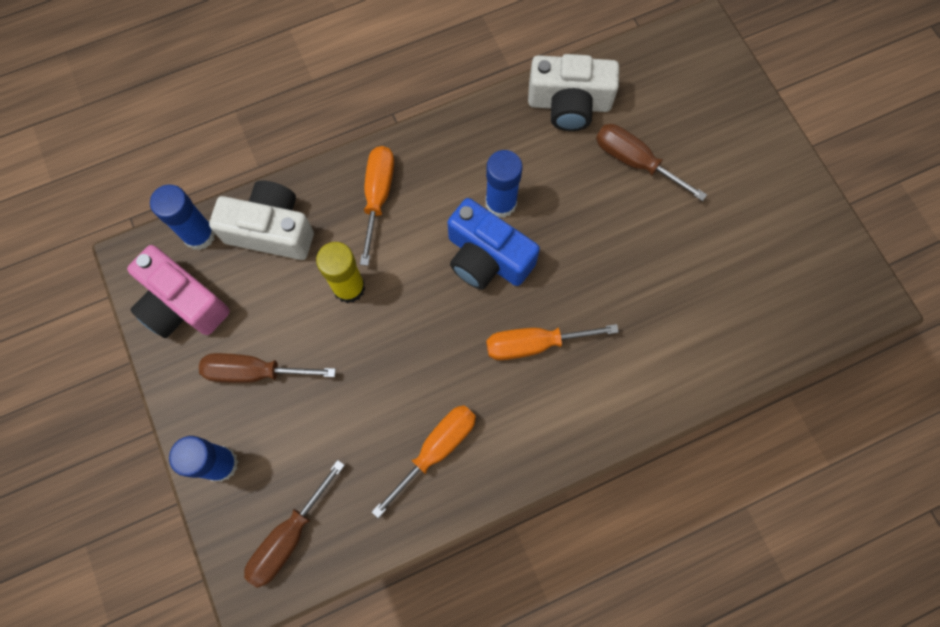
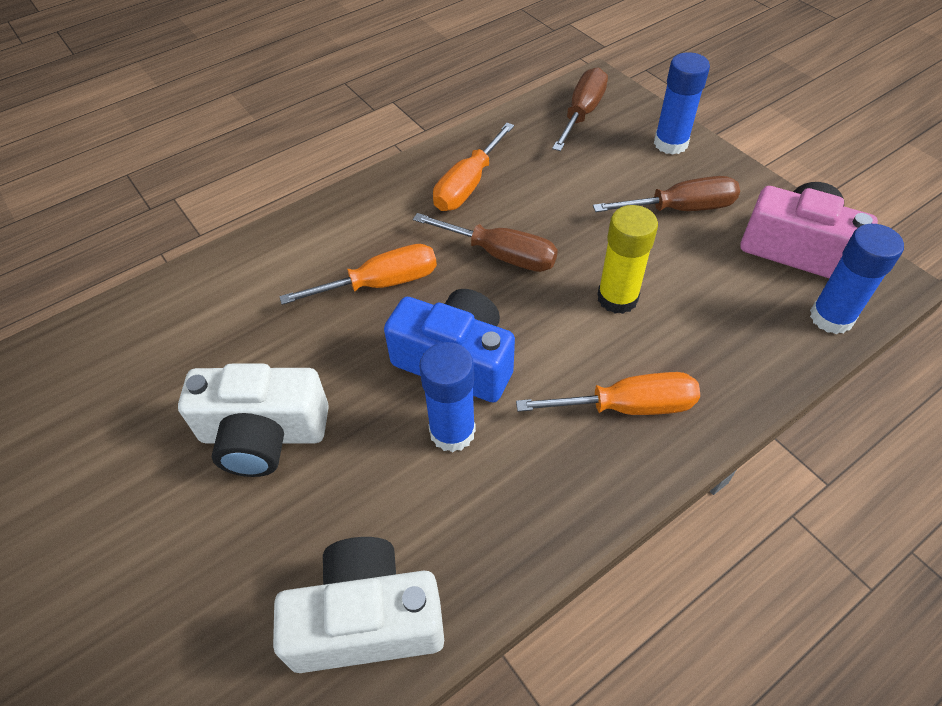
camera: 170 degrees right, 20 degrees down
(271, 230) = (745, 339): white camera -> white camera (263, 435)
(378, 196) = (627, 407): orange screwdriver -> orange screwdriver turned 90 degrees counterclockwise
(635, 161) = (252, 536): brown screwdriver -> brown screwdriver (501, 255)

